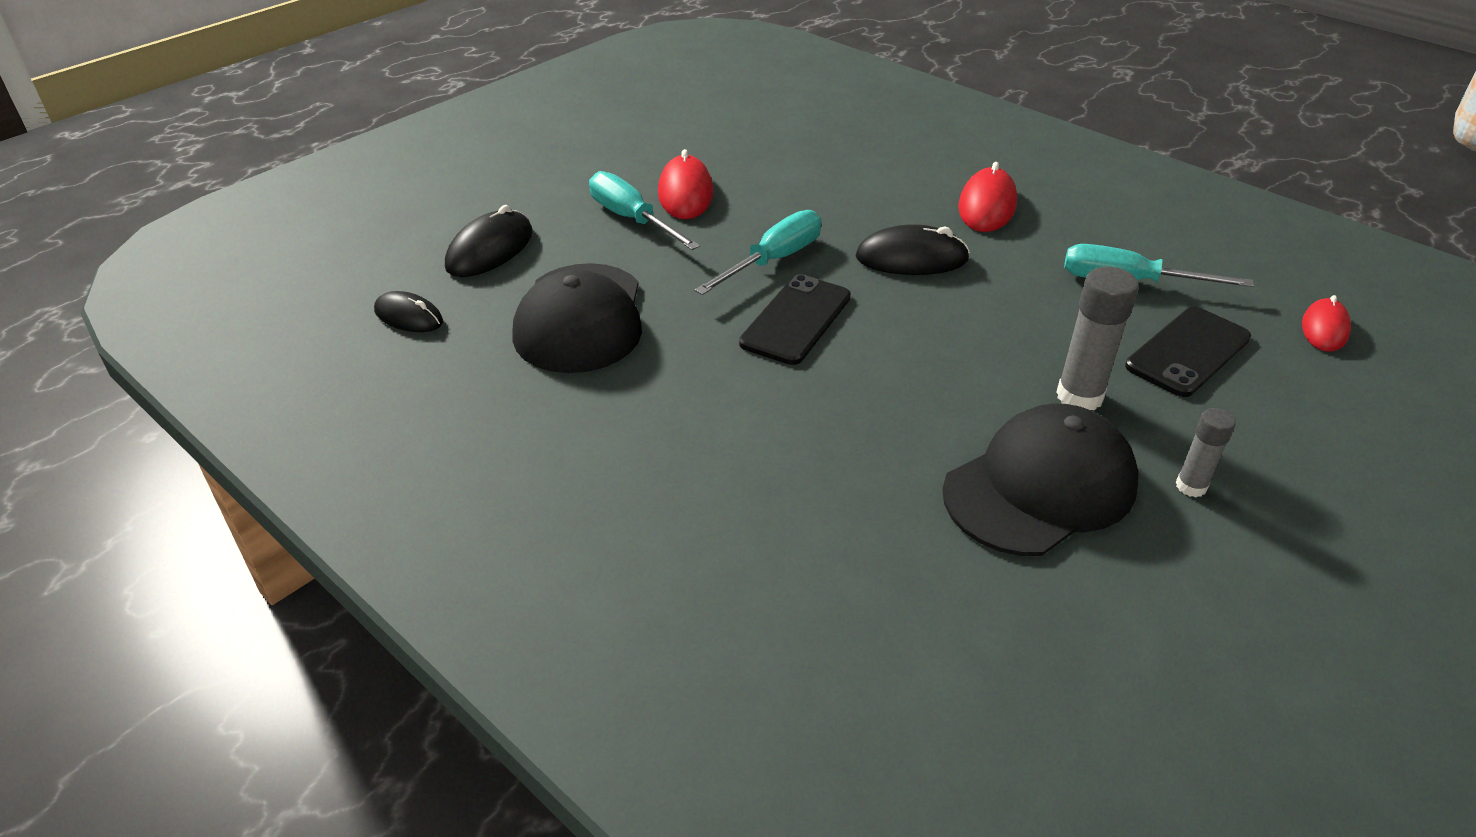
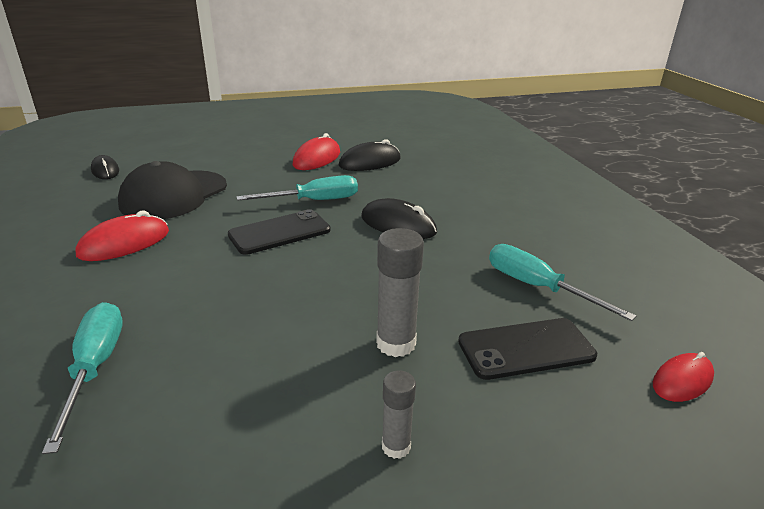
camera: 30 degrees right, 10 degrees down
(490, 250) = (185, 155): black mouse -> black mouse (370, 162)
(632, 219) = (271, 162): turquoise screwdriver -> turquoise screwdriver (95, 368)
(987, 206) = (490, 213): red mouse -> red mouse (124, 243)
(1040, 487) = (280, 390): black cap -> none

